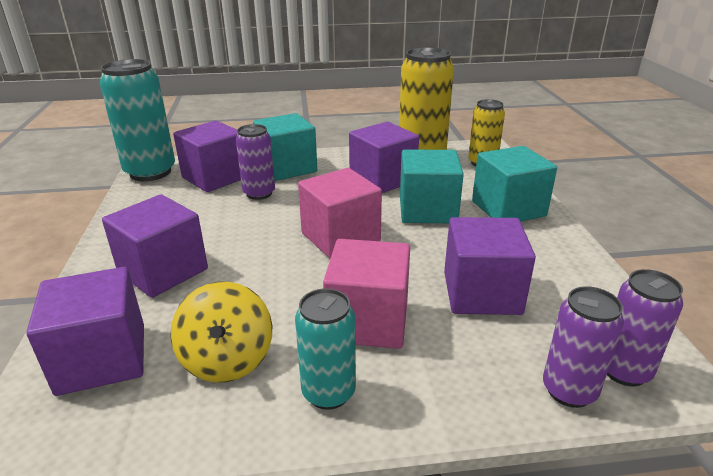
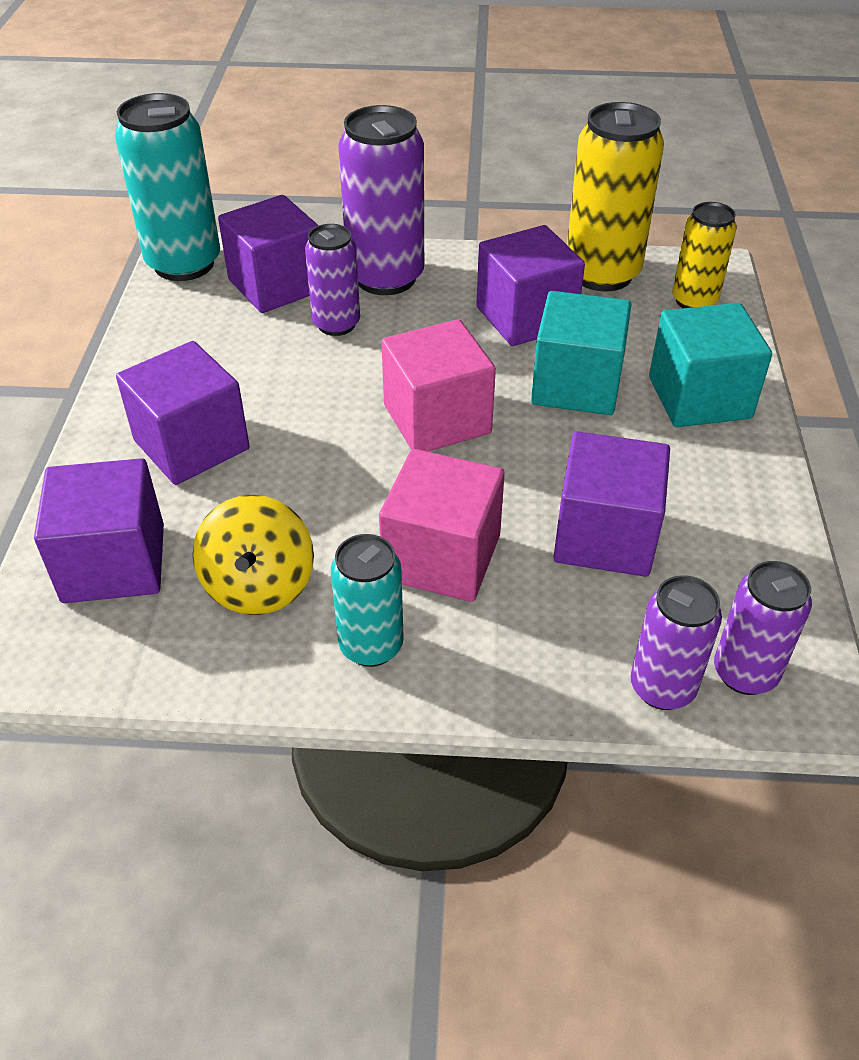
camera: 10 degrees right, 15 degrees up
(287, 168) = (385, 277): turquoise cube -> purple can

